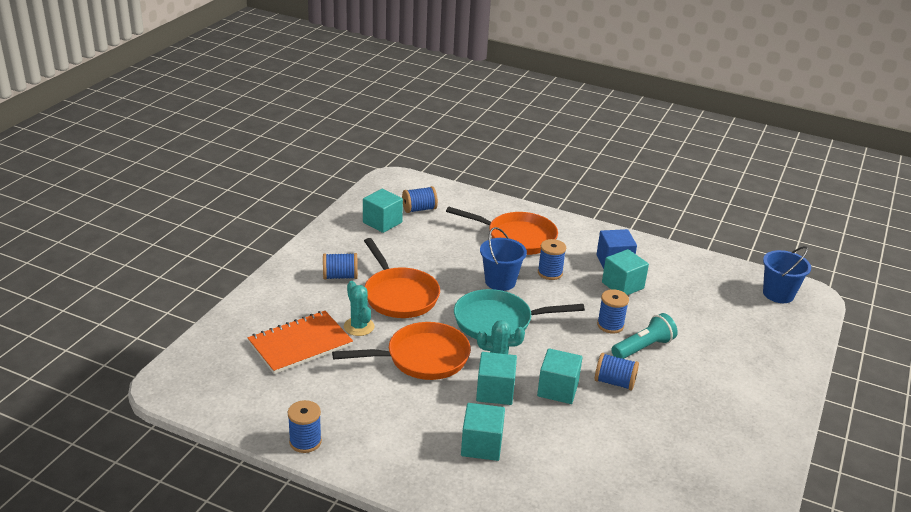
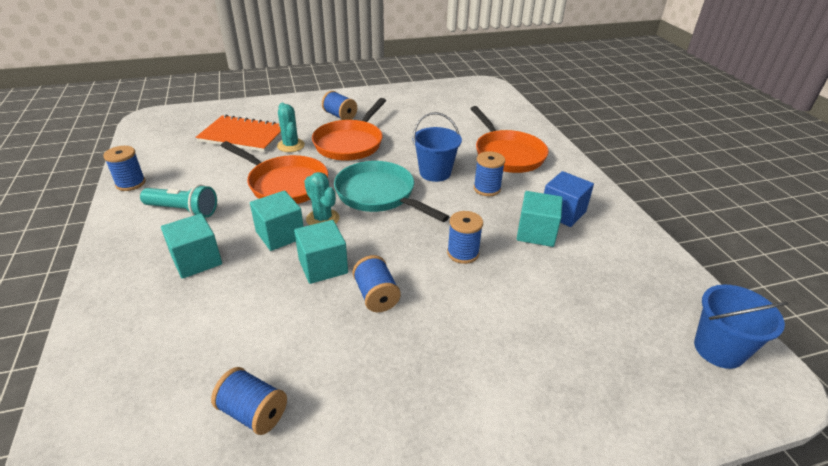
camera: 50 degrees right, 5 degrees up
(359, 327) = (291, 145): turquoise cactus -> turquoise cactus turned 45 degrees counterclockwise
(382, 222) = (427, 102): turquoise cube -> none
(419, 209) = (468, 106): blue spool -> blue spool (253, 412)
(643, 348) = (457, 289): turquoise flashlight -> turquoise flashlight (183, 210)

